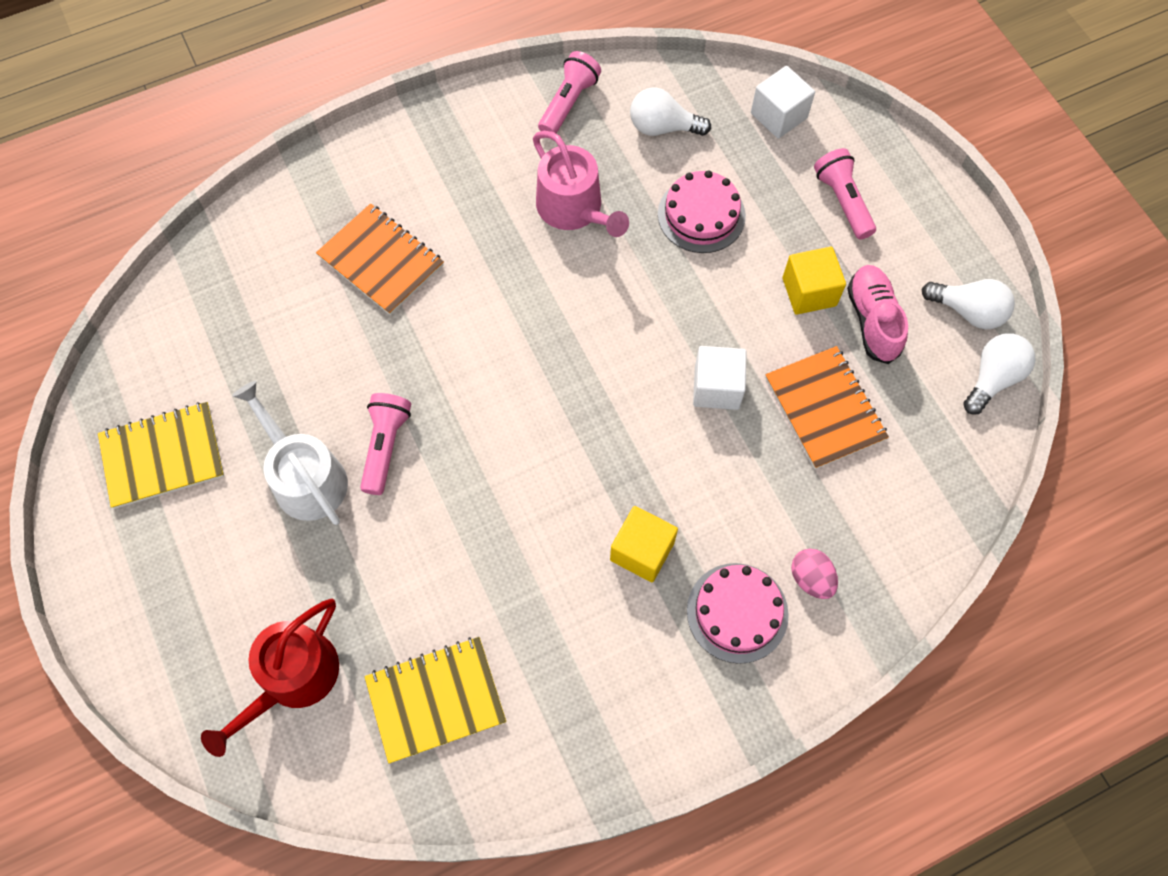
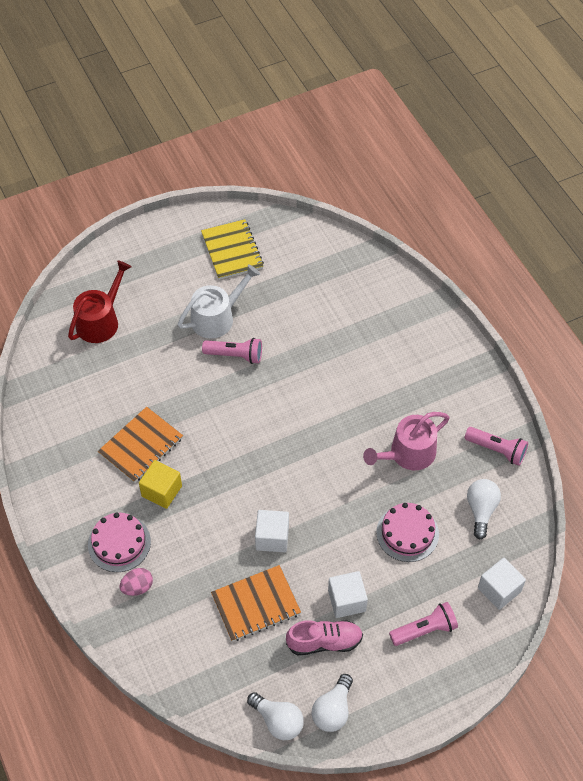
camera: 90 degrees right, 10 degrees down
(293, 678) = (100, 321): red watering can -> red watering can turned 90 degrees clockwise
(381, 261) = (363, 346): orange notebook -> orange notebook (141, 446)
(435, 699) = (82, 387): yellow notebook -> none
(809, 292) = (346, 600): yellow cube -> white cube

